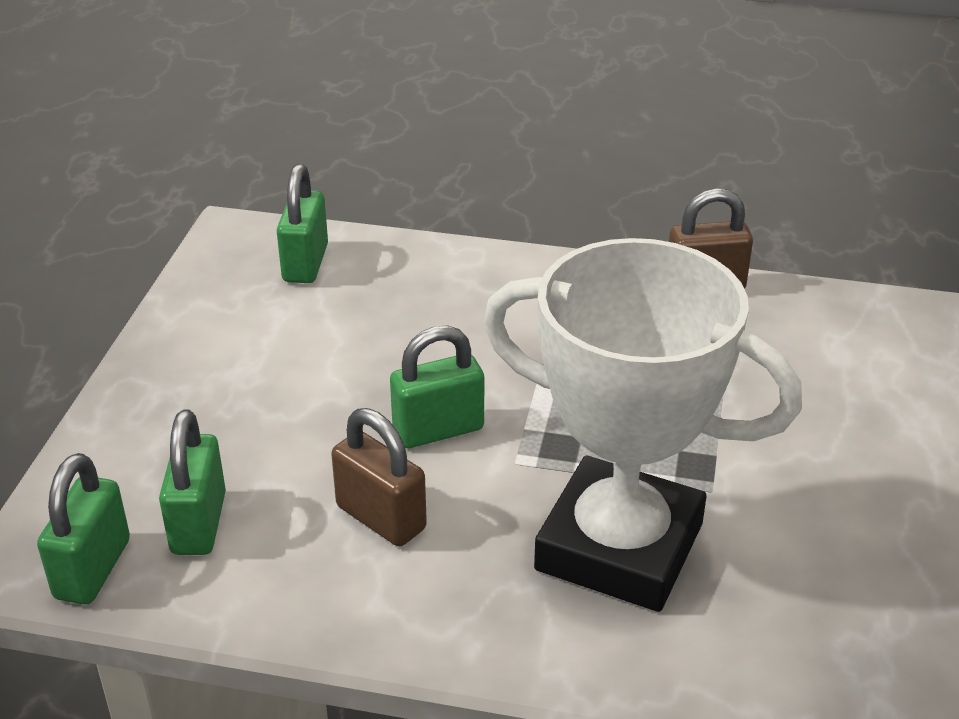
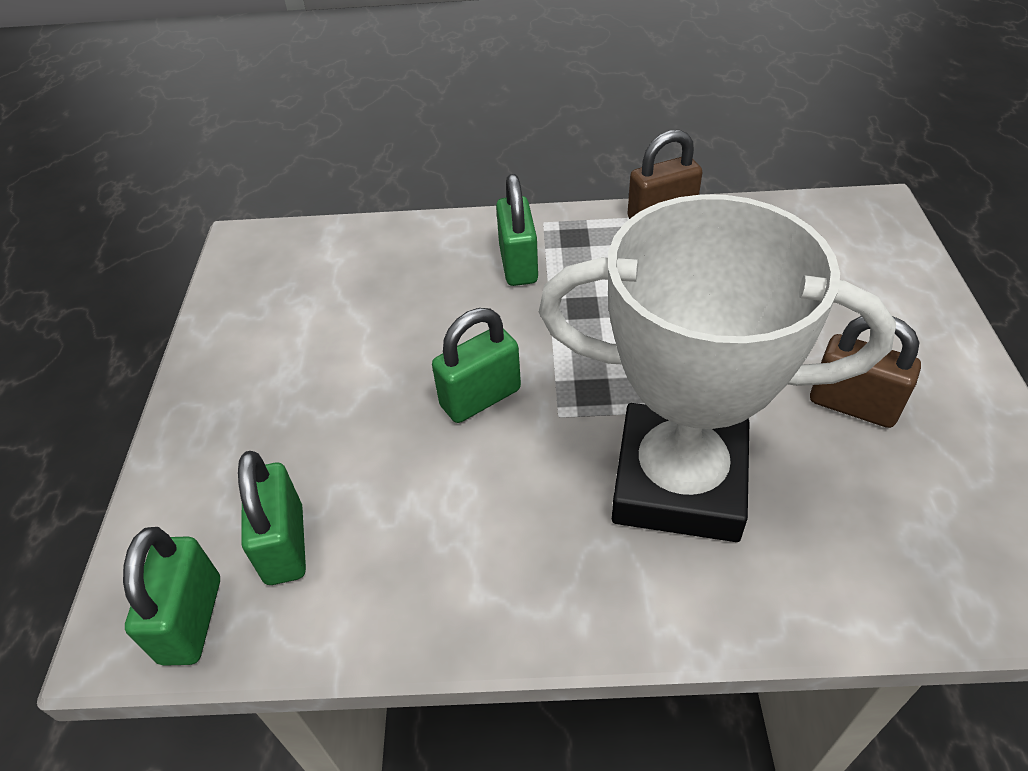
camera: 10 degrees left, 10 degrees up
(305, 263) = (315, 259): green padlock -> green padlock (518, 264)
(381, 518) = (455, 499): brown padlock -> brown padlock (853, 405)

